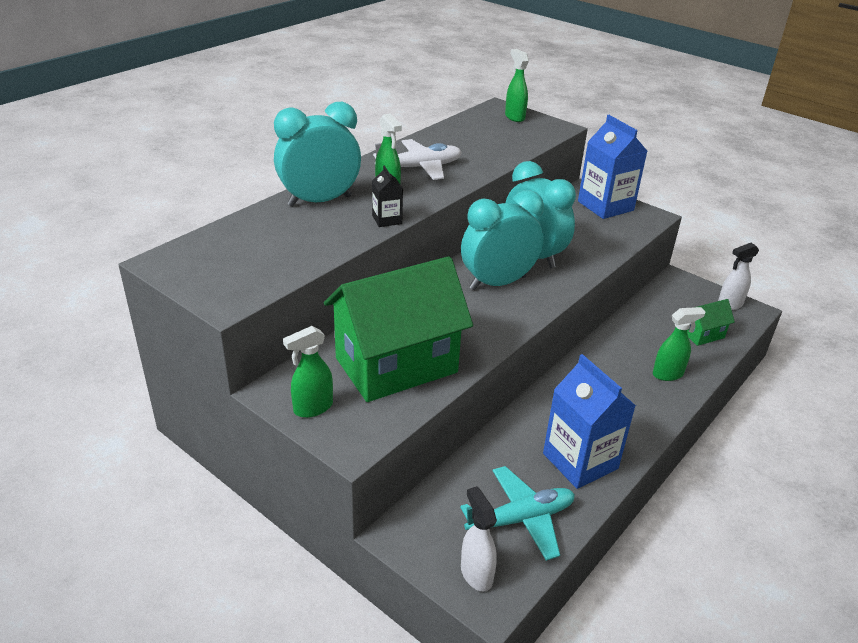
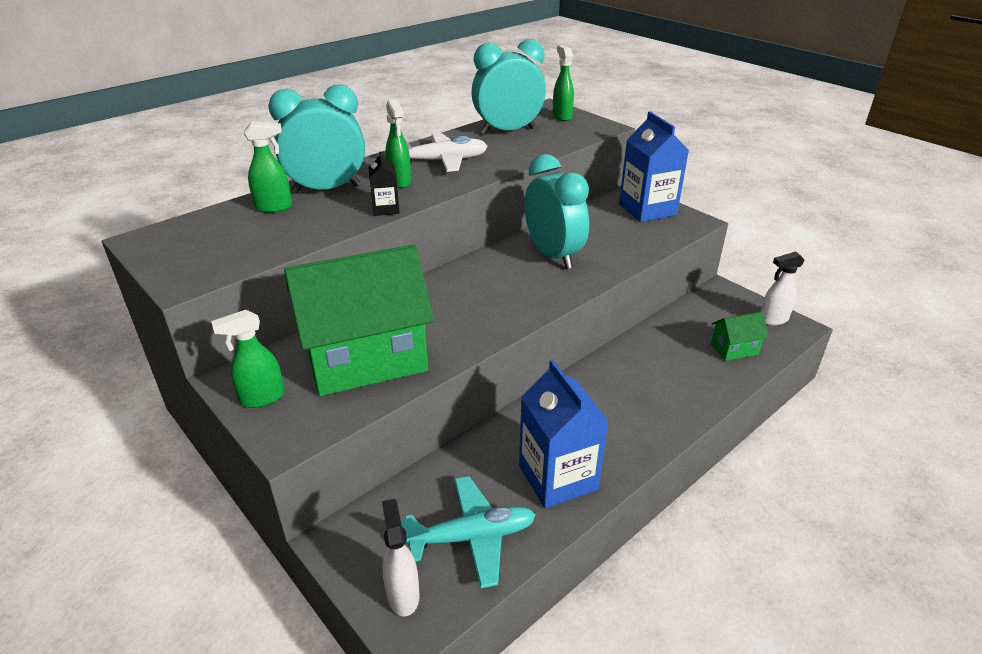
camera: 10 degrees right, 0 degrees up
(498, 283) = (505, 281): turquoise clock -> turquoise clock (508, 131)
(668, 374) = (684, 389): green spray bottle -> green spray bottle (274, 207)

